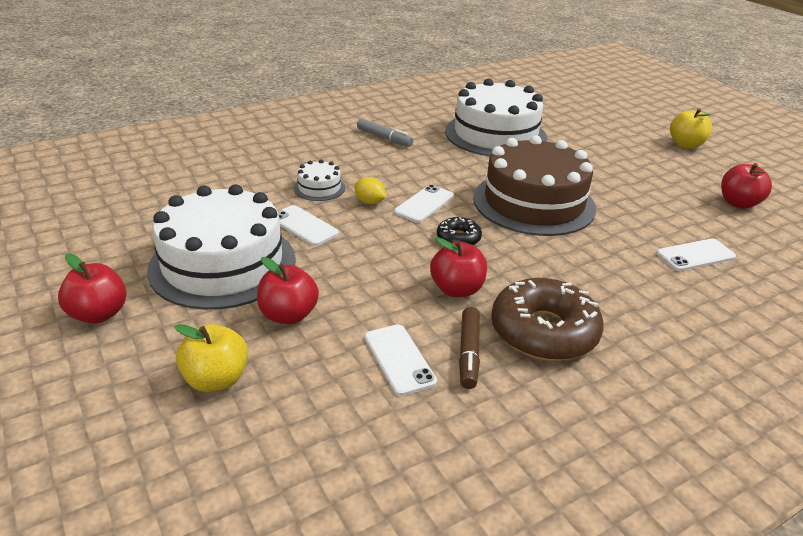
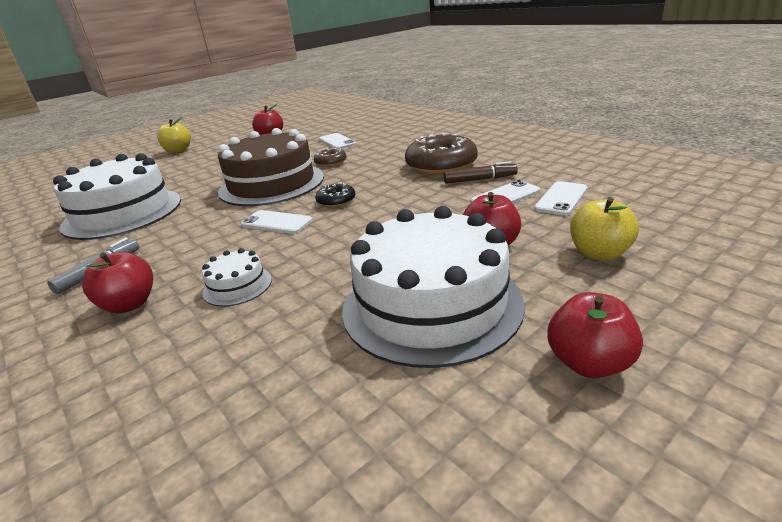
camera: 95 degrees left, 5 degrees down
(304, 226) = (332, 274): white phone -> white phone (561, 198)
(369, 202) = (274, 249): yellow lemon -> none
(457, 289) = (410, 192): red apple -> red apple (129, 304)
(595, 244) = (330, 162): none -> brown donut

